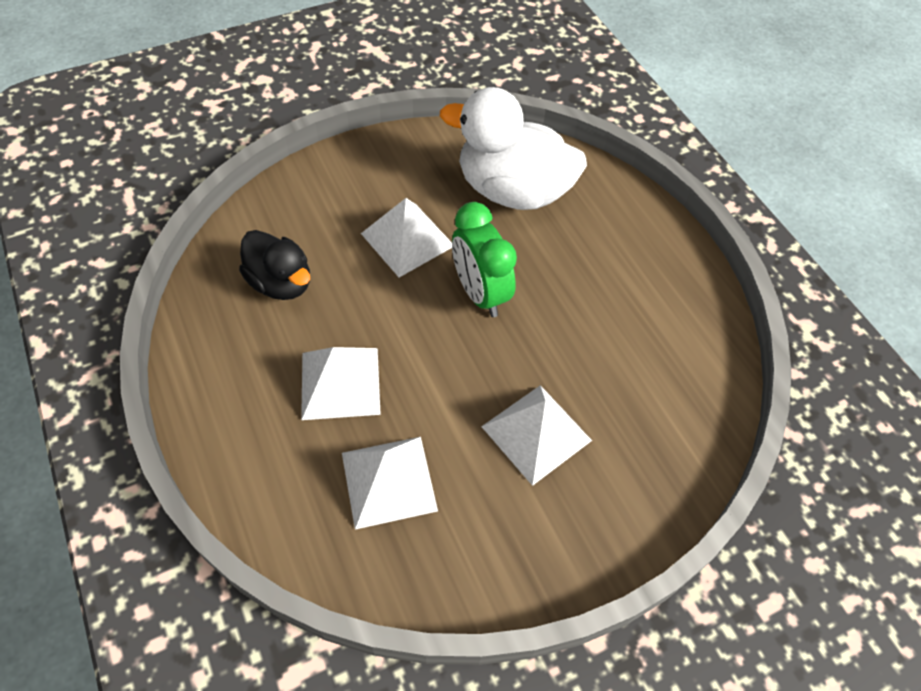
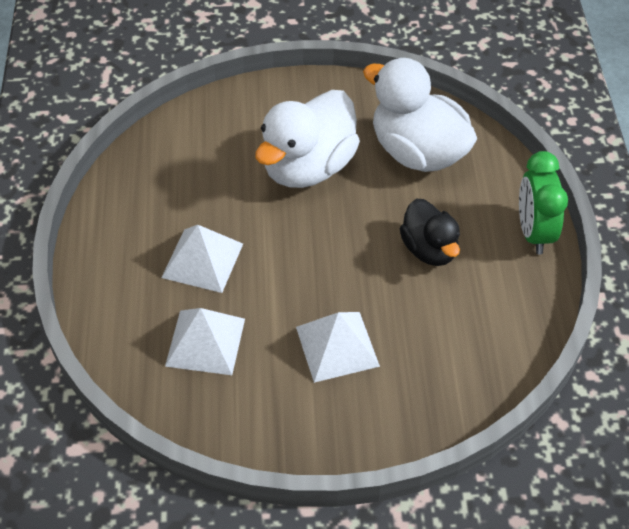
camera: 25 degrees right, 5 degrees down
(281, 283) = (192, 172): black duck -> black duck (429, 249)
(407, 239) = (308, 167): white pyramid -> white duck
(480, 293) = (346, 226): green clock -> green clock (533, 232)

